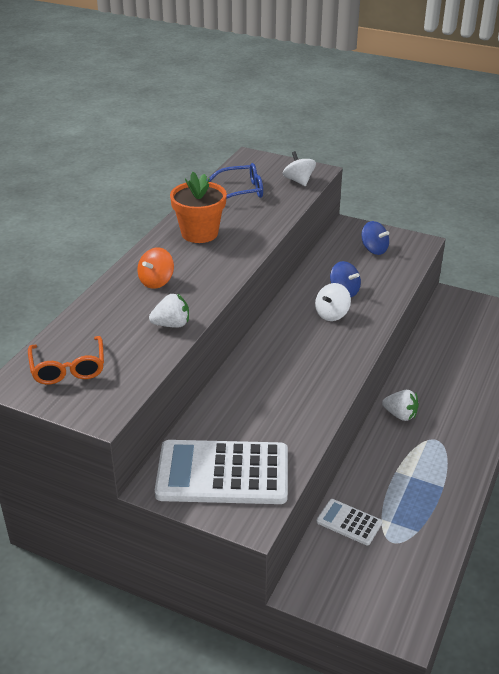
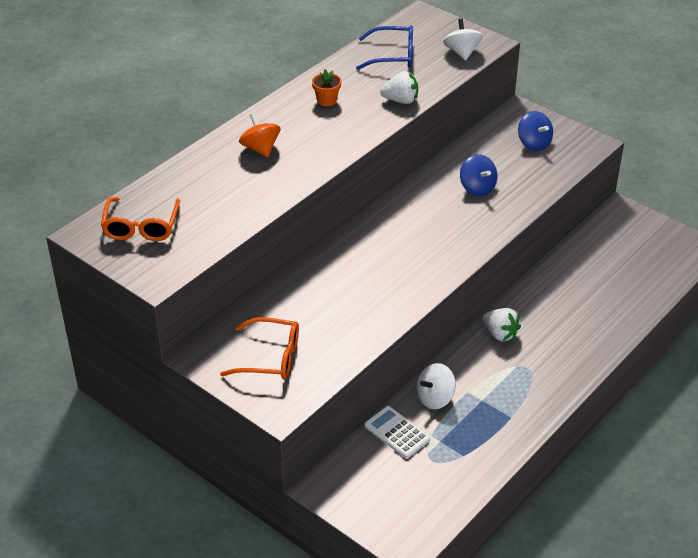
camera: 15 degrees right, 5 degrees up
(156, 281) = (260, 149): orange spinning top -> orange spinning top turned 105 degrees clockwise
(171, 324) = (257, 198): white strawberry -> white strawberry (400, 100)
(199, 233) = (326, 100): orange flower pot -> orange flower pot, size x0.49
(223, 473) = (270, 357): white calculator -> orange glasses
(332, 314) = (452, 212): white spinning top -> white spinning top (435, 398)

